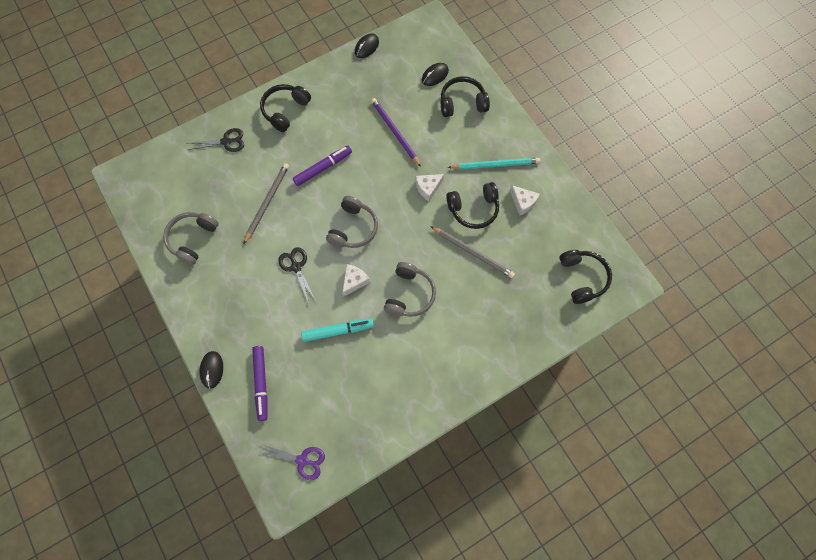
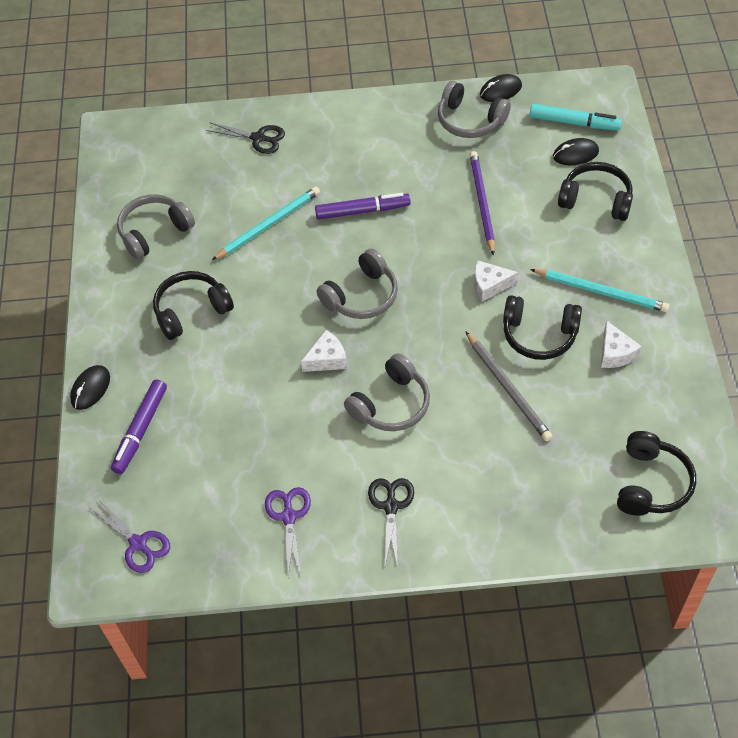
camera: 30 degrees right, 15 degrees down
(267, 202) = (269, 225): grey pencil -> turquoise pencil
(285, 110) = (352, 128): black headphones -> black headphones (191, 311)
(296, 267) = (262, 313): black scissors -> black scissors (391, 506)
(338, 331) = (272, 409): turquoise marker -> turquoise marker (574, 123)
(358, 76) = (470, 121): none -> grey headphones
(386, 397) = (289, 516): none -> purple scissors

